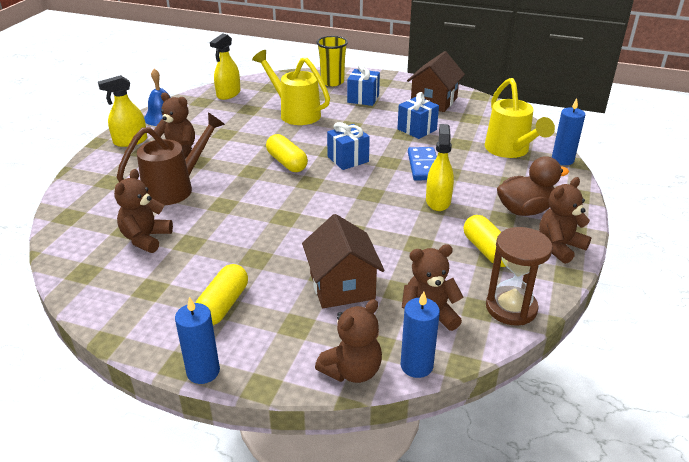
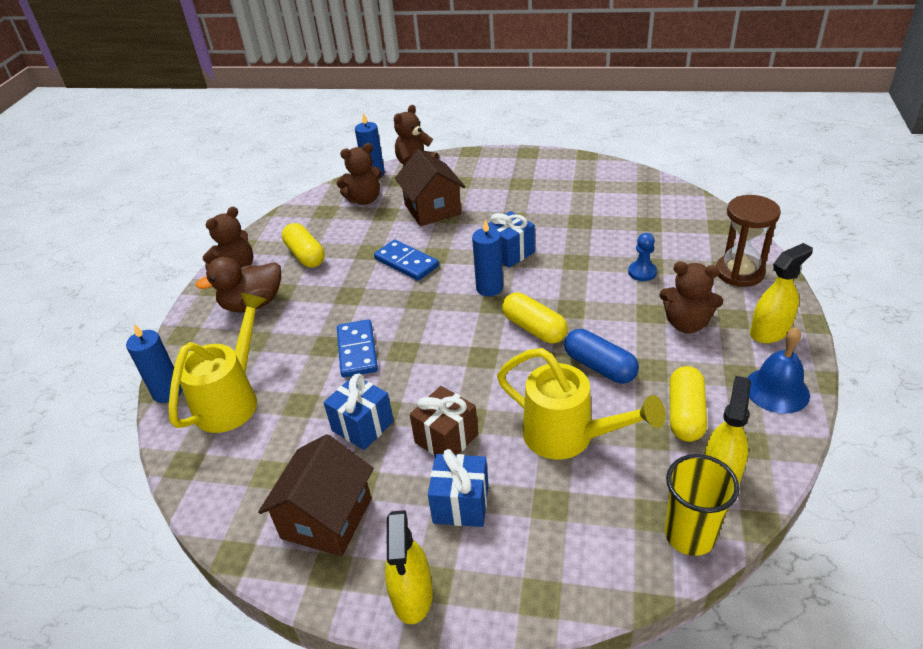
camera: 175 degrees right, 5 degrees up
(146, 238) = (623, 218): brown teddy bear -> none
(176, 188) = (642, 272): brown watering can -> blue pawn
(203, 371) = (510, 152): blue candle -> blue candle (489, 288)
(223, 305) = (520, 184): yellow capsule -> yellow capsule (685, 414)
(256, 138) = (599, 367): none -> blue capsule
(332, 82) = (537, 561): yellow cup -> yellow cup (689, 535)
(348, 159) = (457, 346): blue gift -> blue gift (510, 253)
(365, 119) = (446, 438): none -> brown gift
(380, 227) = (406, 262): none -> blue domino
(438, 201) = (345, 301): yellow spray bottle -> yellow spray bottle (412, 595)
(510, 151) = (233, 398): yellow watering can -> yellow watering can turned 45 degrees clockwise
(511, 308) = (299, 215): brown hourglass -> brown hourglass (739, 272)

